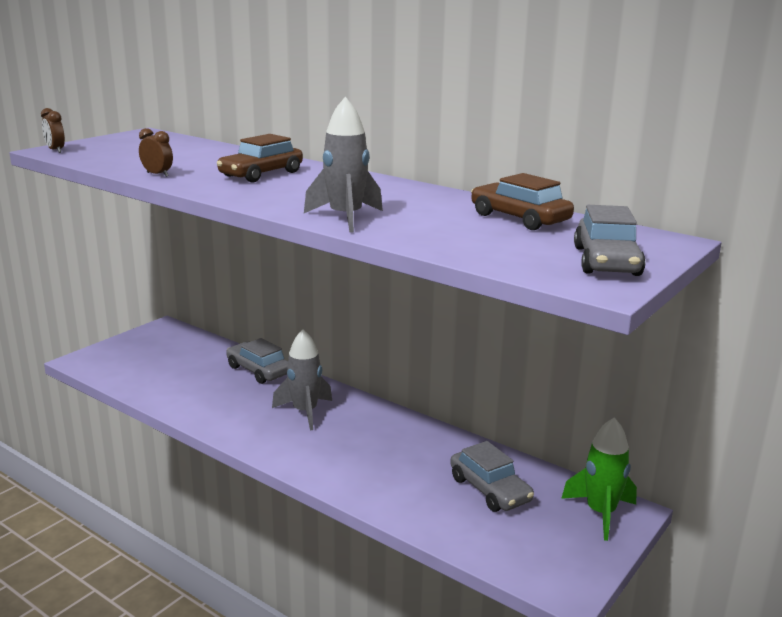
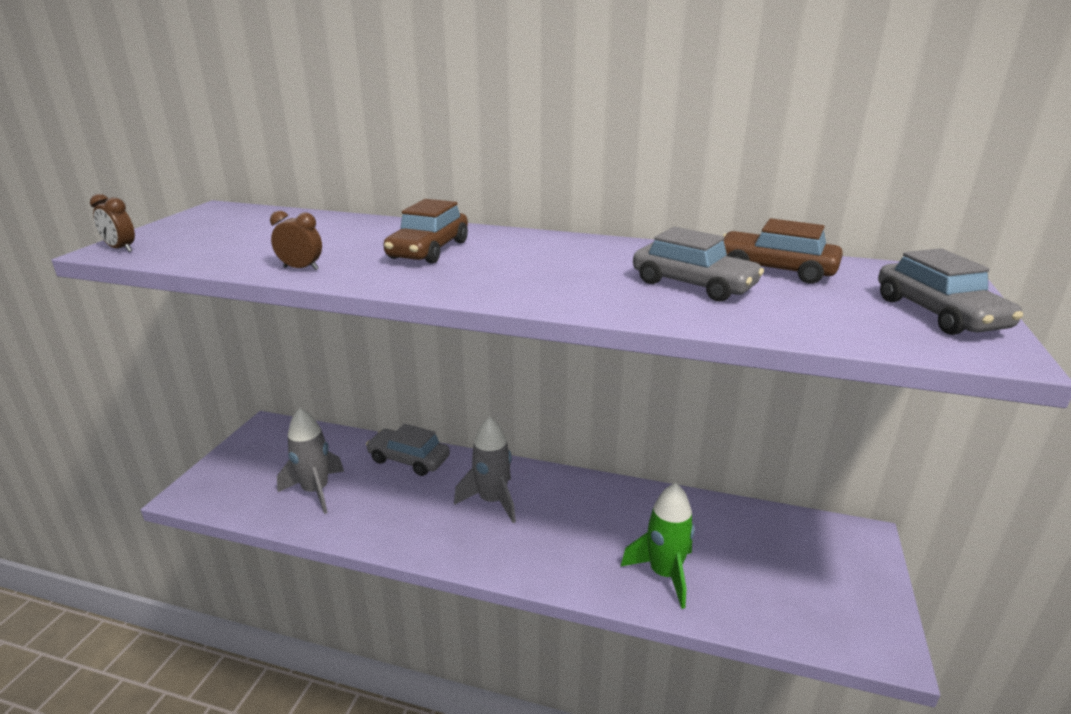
camera: 20 degrees left, 5 degrees up
(345, 218) = (605, 300): grey rocket -> grey rocket (315, 491)
(490, 489) = (734, 547): grey car -> grey car (693, 284)
(600, 513) = (845, 546): green rocket -> green rocket (664, 574)

